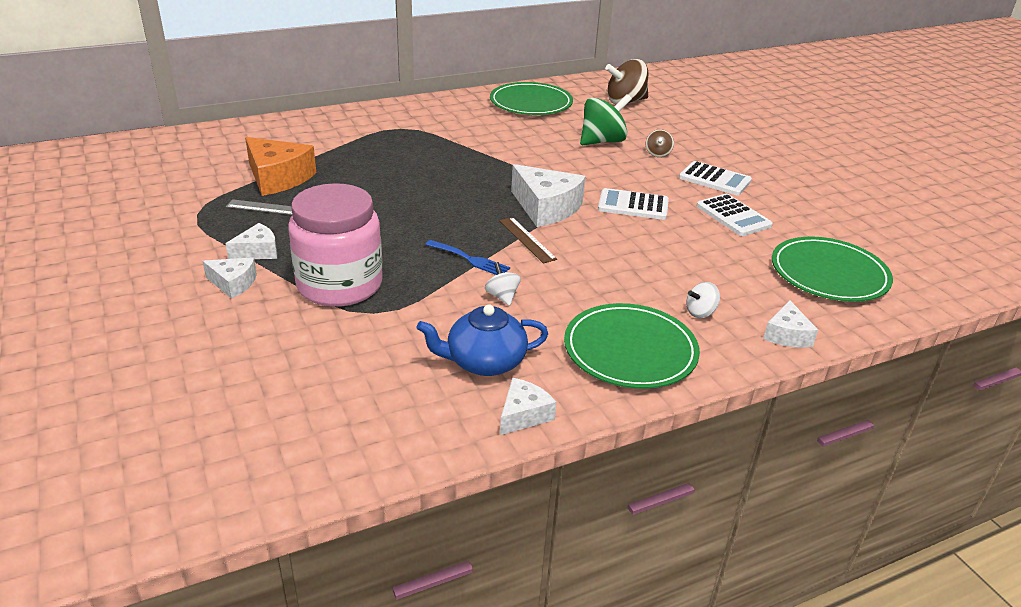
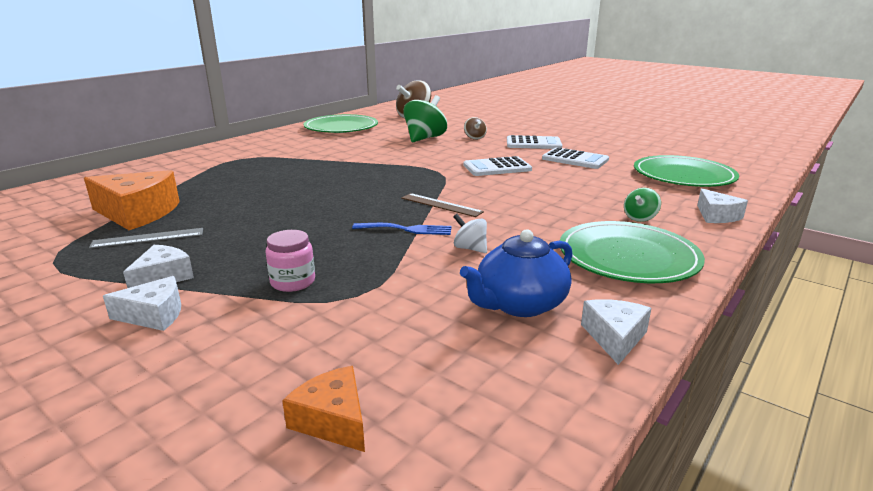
camera: 25 degrees left, 10 degrees down
(283, 399) = (333, 420): none -> orange cheese
(339, 285) = (293, 282): pink jar -> pink jar, size x0.43
(546, 208) = (431, 182): white cheese -> none
(700, 312) = (640, 218): white spinning top -> green spinning top

